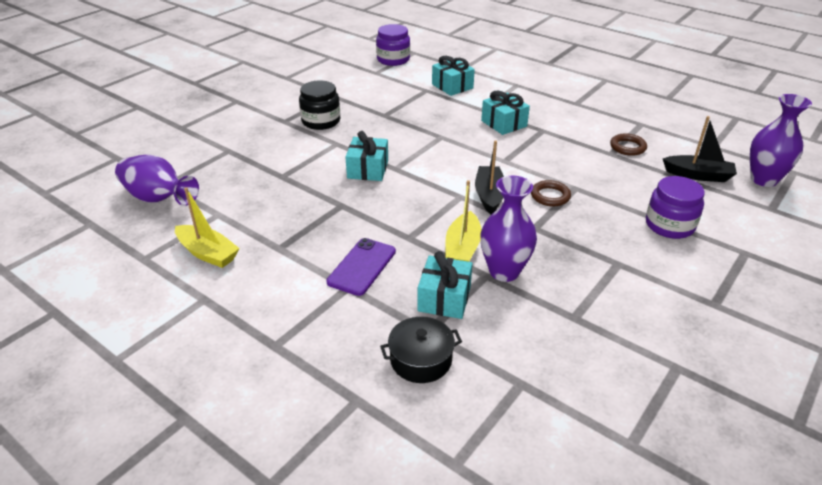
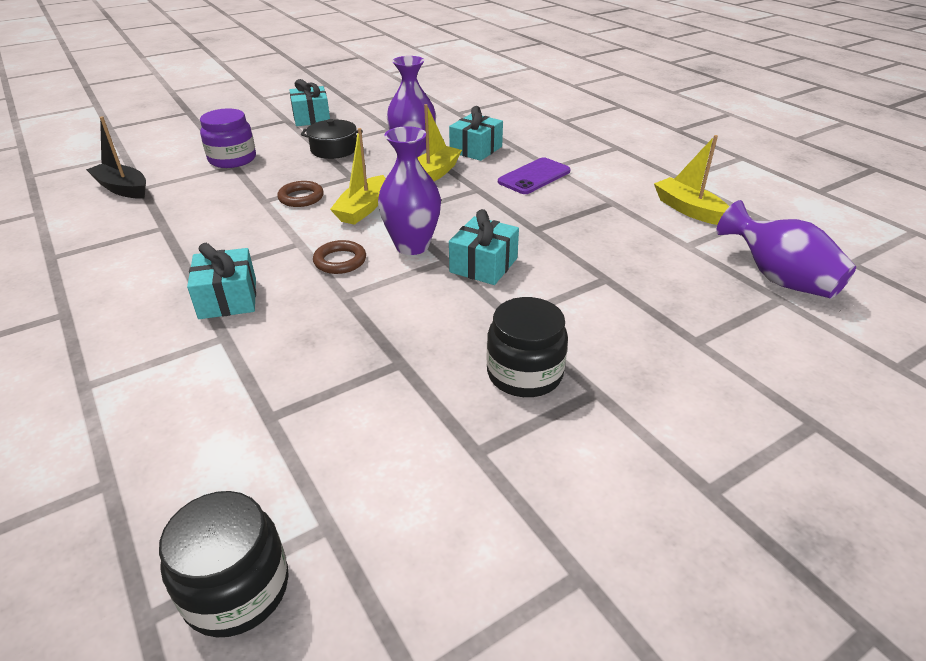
camera: 160 degrees left, 0 degrees up
(393, 59) = (236, 589): purple jar -> black jar
(421, 360) = (514, 128): black pot -> black pot (334, 149)
(452, 86) = (207, 415): turquoise gift -> turquoise gift (311, 118)
(489, 195) = (363, 209): black boat -> yellow boat
(627, 147) = (131, 230): brown ring -> brown ring (340, 261)
(763, 179) = (73, 174): purple vase -> purple vase (412, 246)

